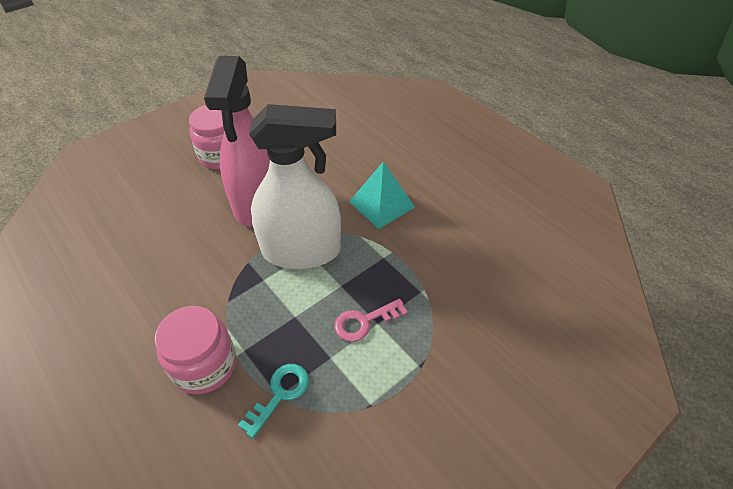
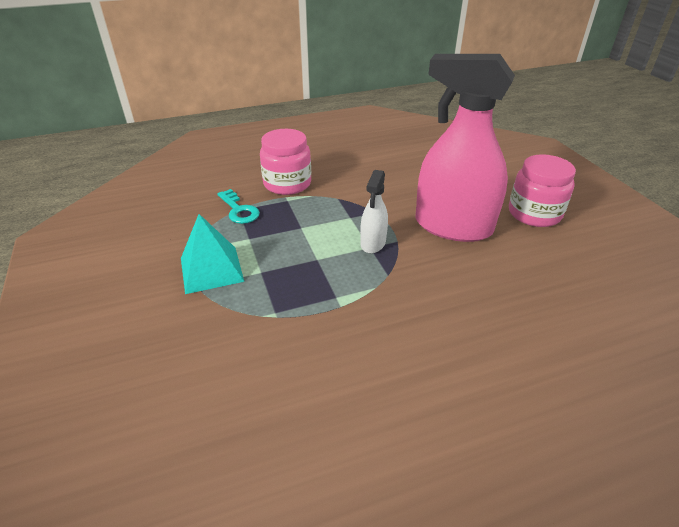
camera: 110 degrees right, 10 degrees down
(302, 251) = (373, 243): white spray bottle -> white spray bottle, size x0.46
(364, 322) = (268, 264): pink key -> none
(381, 204) = (420, 318): turquoise pyramid -> turquoise pyramid (211, 269)

